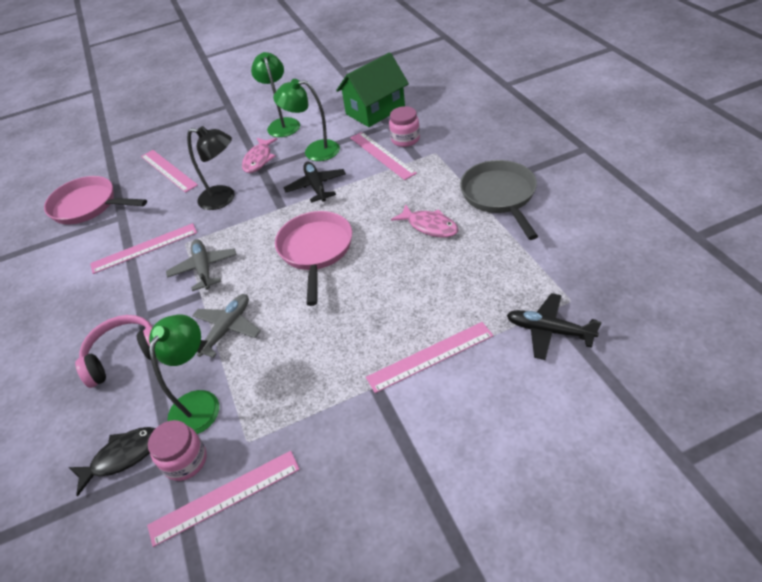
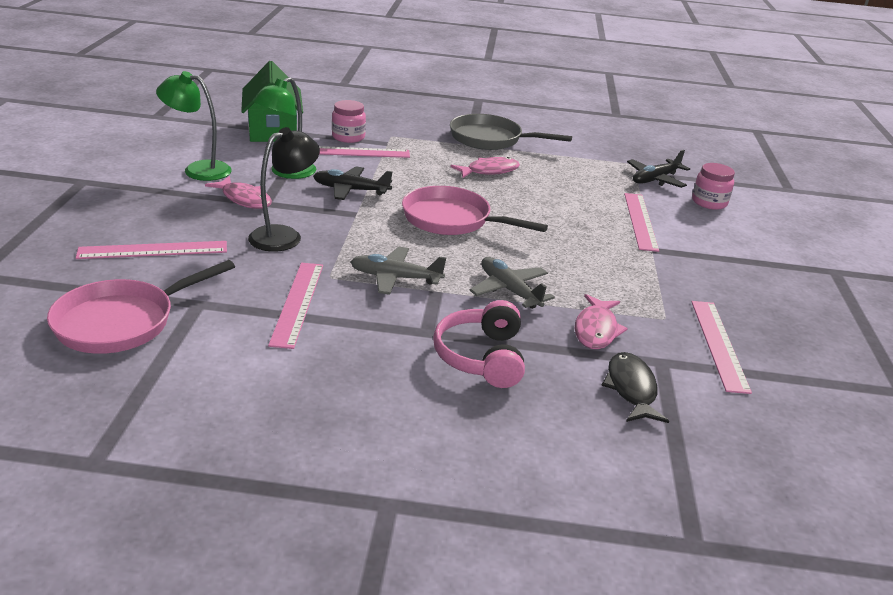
camera: 70 degrees left, 15 degrees down
(185, 460) = (663, 354): pink jar -> pink jar (709, 202)
(199, 402) = (596, 330): green lamp -> pink fish

